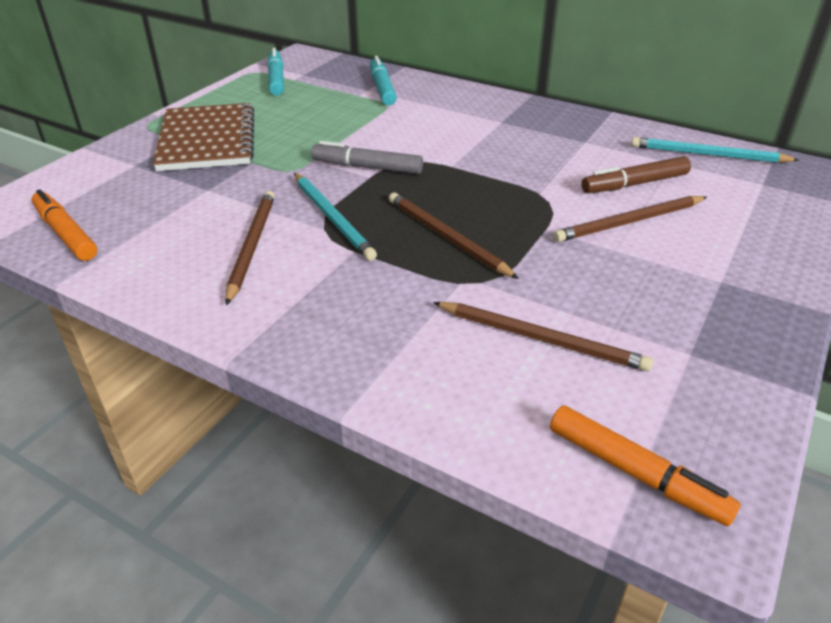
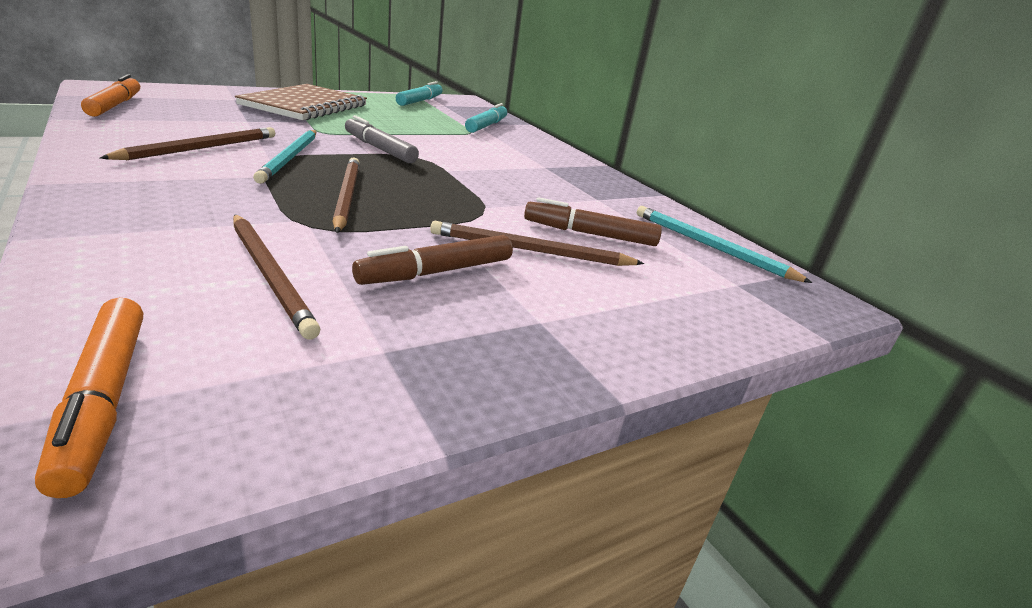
camera: 25 degrees right, 10 degrees down
(615, 276) = (437, 272): none -> brown marker

